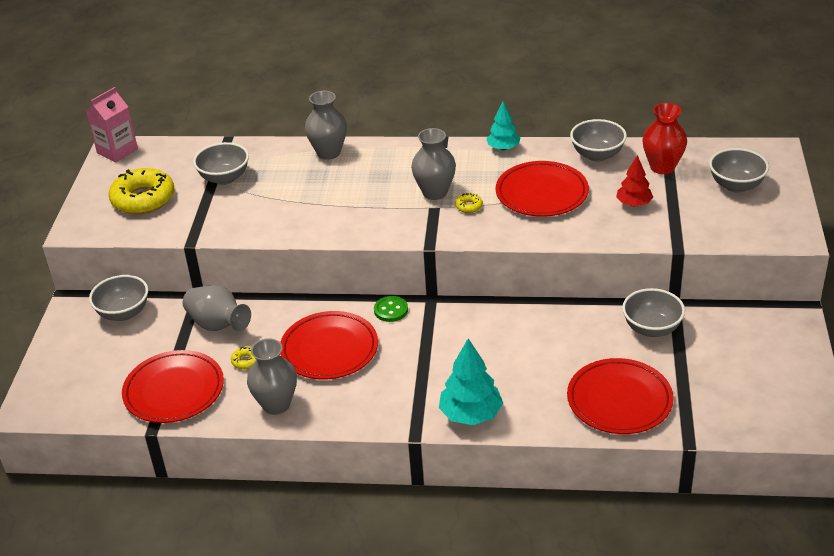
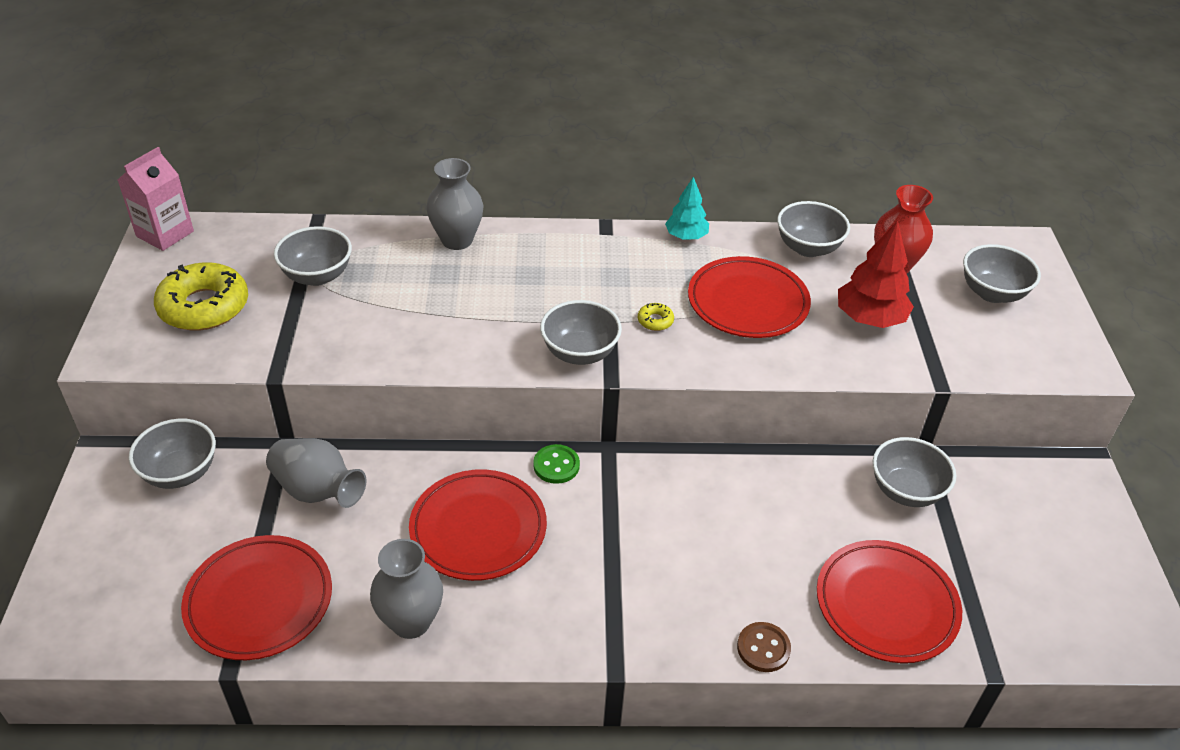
camera: 10 degrees left, 5 degrees up
(246, 361) = (361, 549): yellow donut -> none
(409, 227) = (580, 353): none -> grey bowl
(435, 192) = (606, 300): grey vase -> none
(471, 414) = (688, 632): turquoise tree -> none
(523, 425) = (763, 648): none -> brown button
(633, 204) = (869, 318): red tree -> red tree, size x1.57

